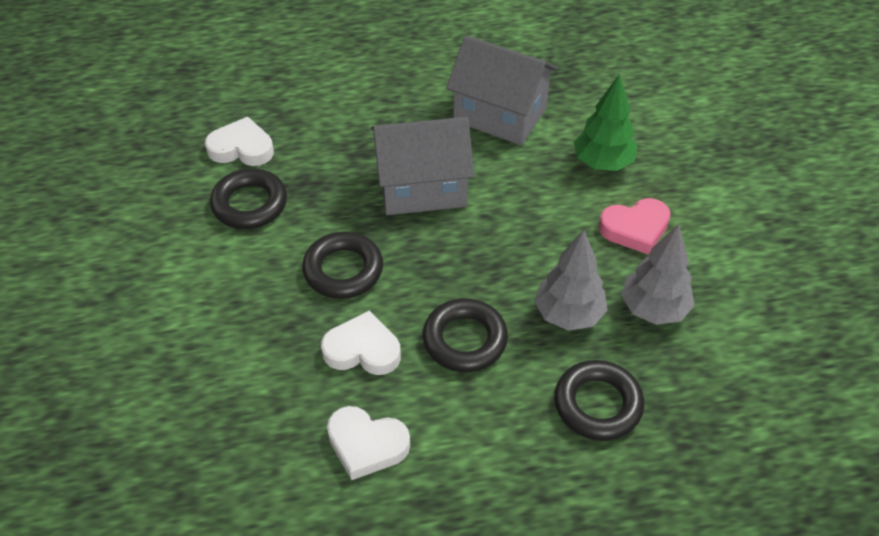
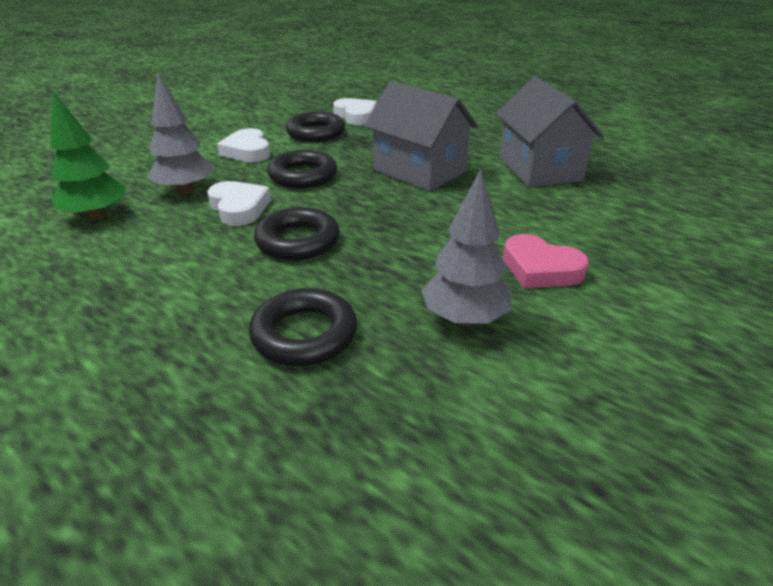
camera: 50 degrees right, 15 degrees down
(366, 445) = (148, 243): white heart -> white heart (247, 151)
(568, 314) = (389, 275): grey tree -> grey tree (185, 190)
(602, 163) = (580, 224): green tree -> green tree (96, 216)

